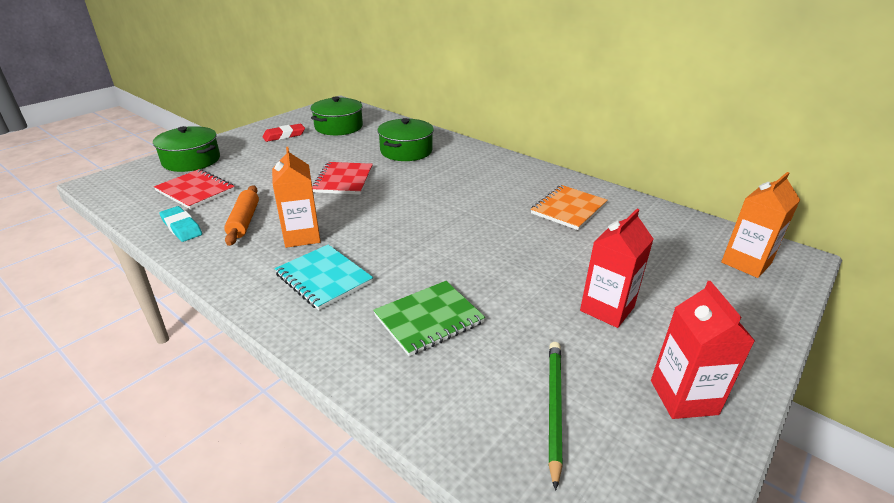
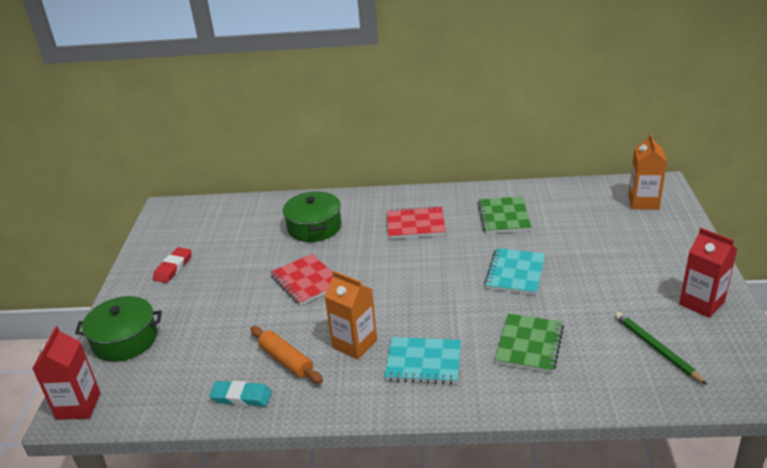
camera: 35 degrees left, 0 degrees up
(195, 191) = (190, 363): red notebook -> red notebook (415, 224)
(338, 127) = (211, 233): green pot -> none
(510, 255) = (515, 273): none -> turquoise notebook
(568, 209) = (504, 217): orange notebook -> green notebook
(607, 309) = (611, 276): red carton -> red carton (78, 406)

